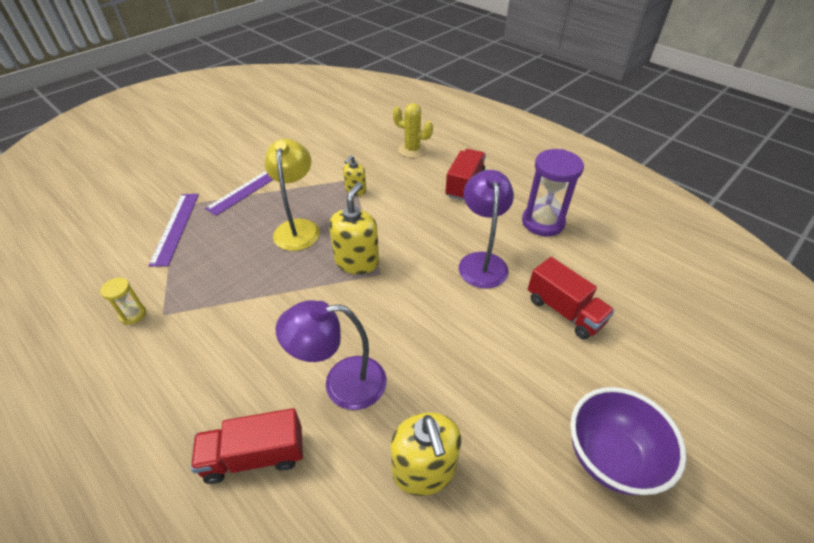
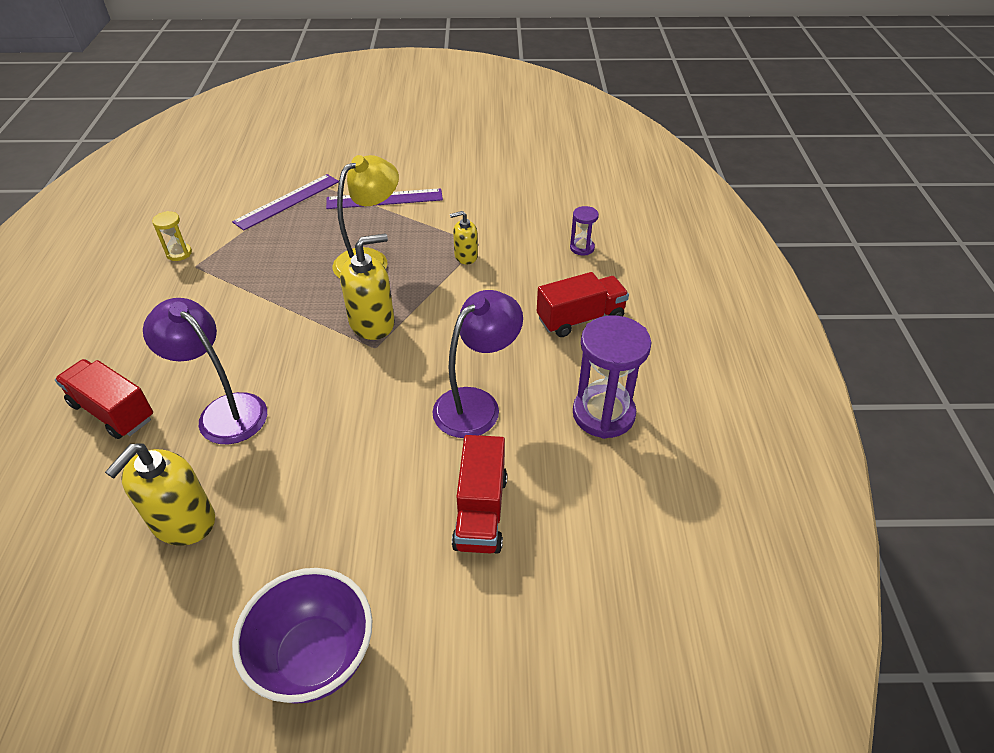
camera: 45 degrees right, 0 degrees up
(412, 150) = (582, 248): yellow cactus -> purple hourglass

